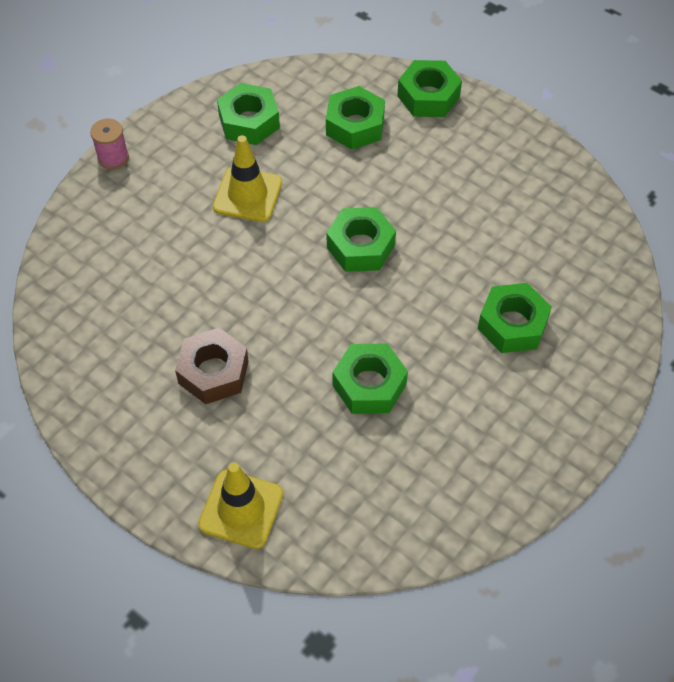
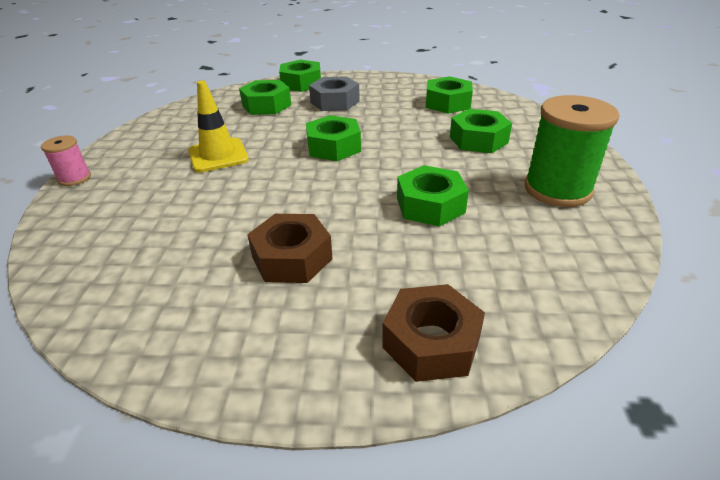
camera: 35 degrees left, 20 degrees down
(241, 509) = (431, 342): yellow traffic cone -> brown nut
(249, 121) = (185, 126): green nut -> green nut (448, 103)
(431, 161) = (335, 102): none -> grey nut
(502, 440) = (557, 189): none -> green spool

